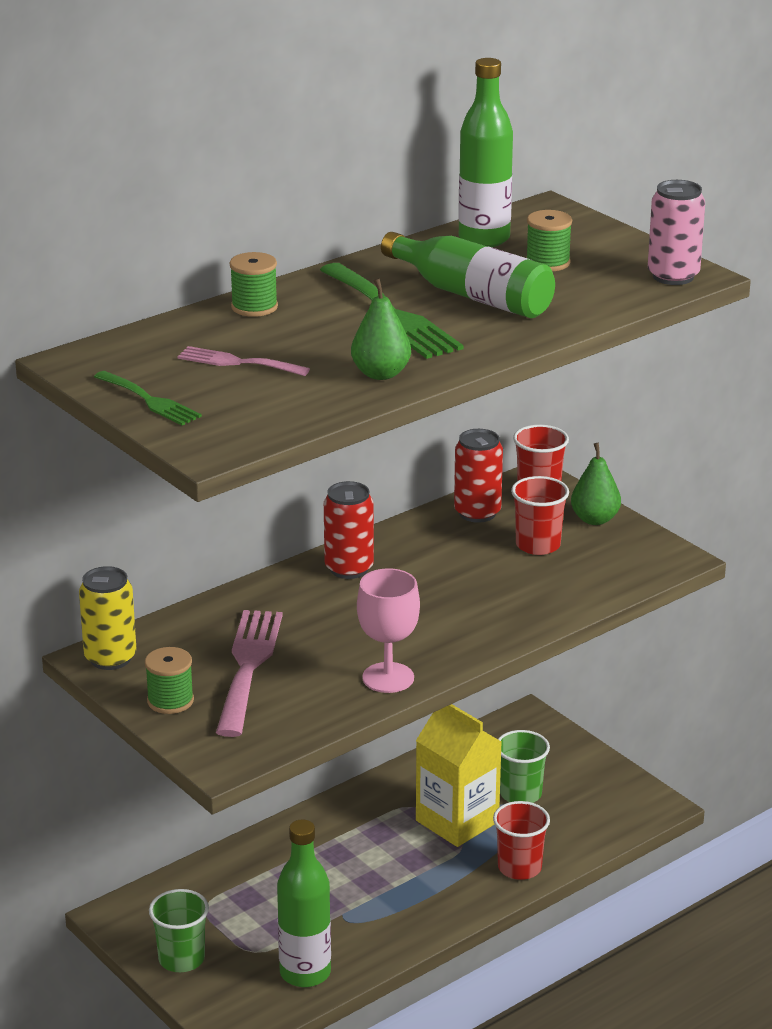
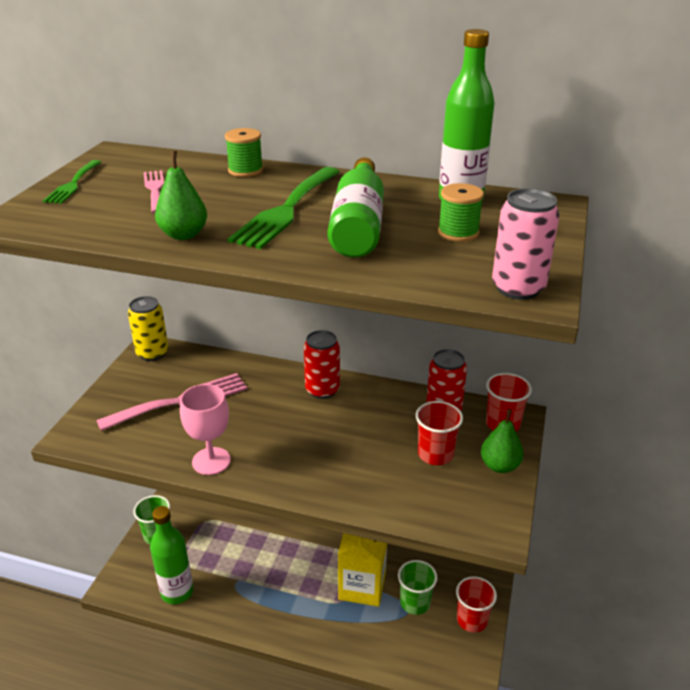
camera: 55 degrees right, 5 degrees up
(170, 701) = (123, 391): green spool -> none
(519, 867) = (344, 642): red cup -> red cup (472, 620)

